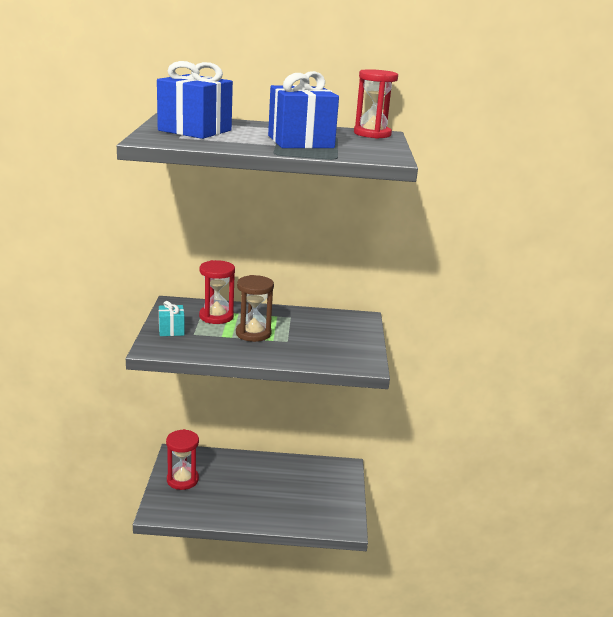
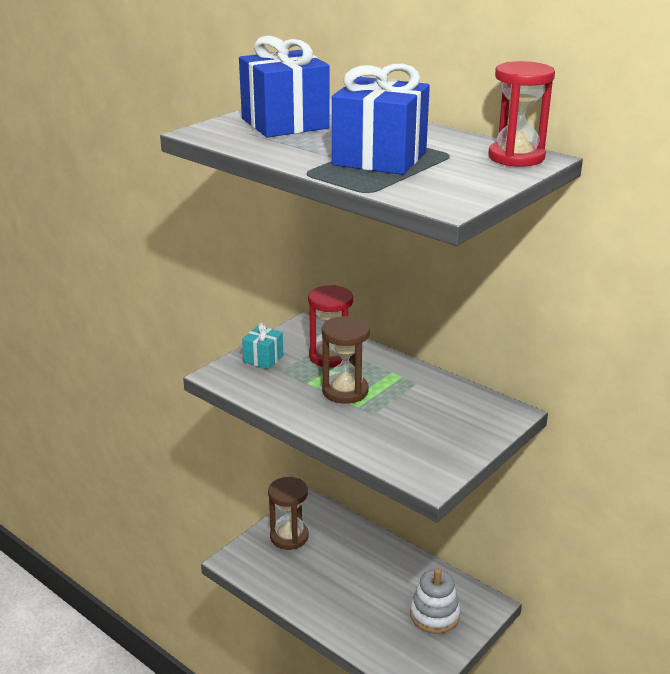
camera: 40 degrees right, 5 degrees up
(182, 480) = (289, 536): red hourglass -> brown hourglass
(322, 486) = (434, 615): none -> white stacking toy

